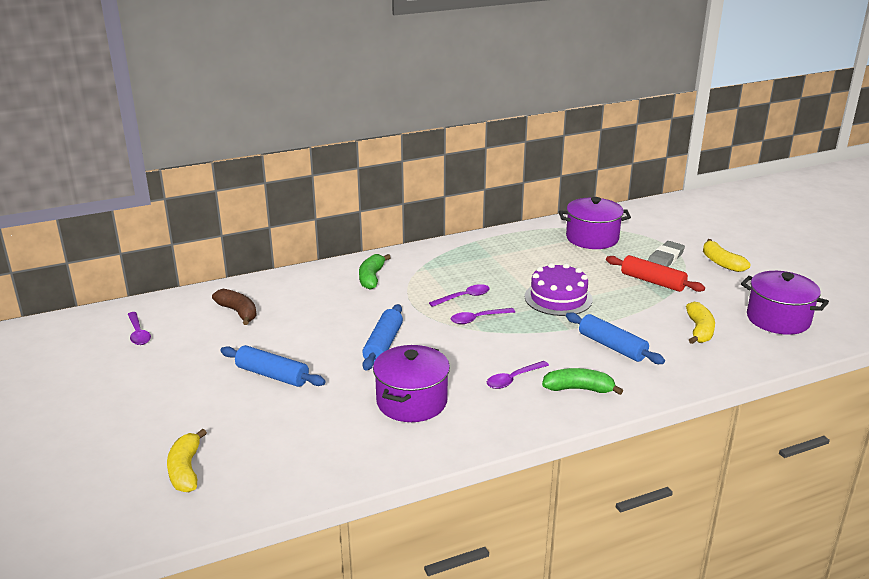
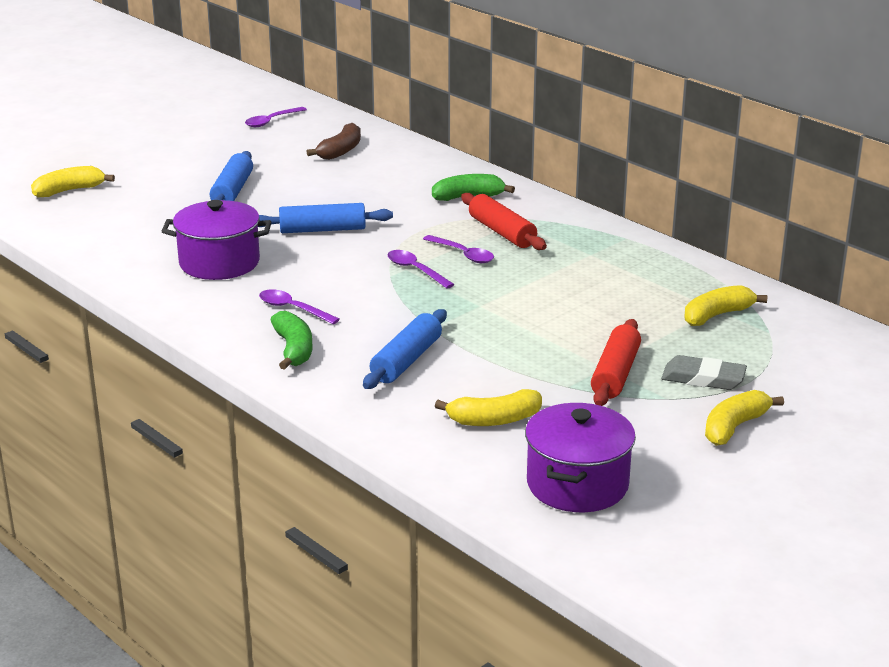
camera: 70 degrees right, 0 degrees up
(438, 277) = (502, 232): none -> red rolling pin
(558, 298) = (508, 312): purple cake -> none
(592, 238) = (717, 315): purple pot -> yellow banana

